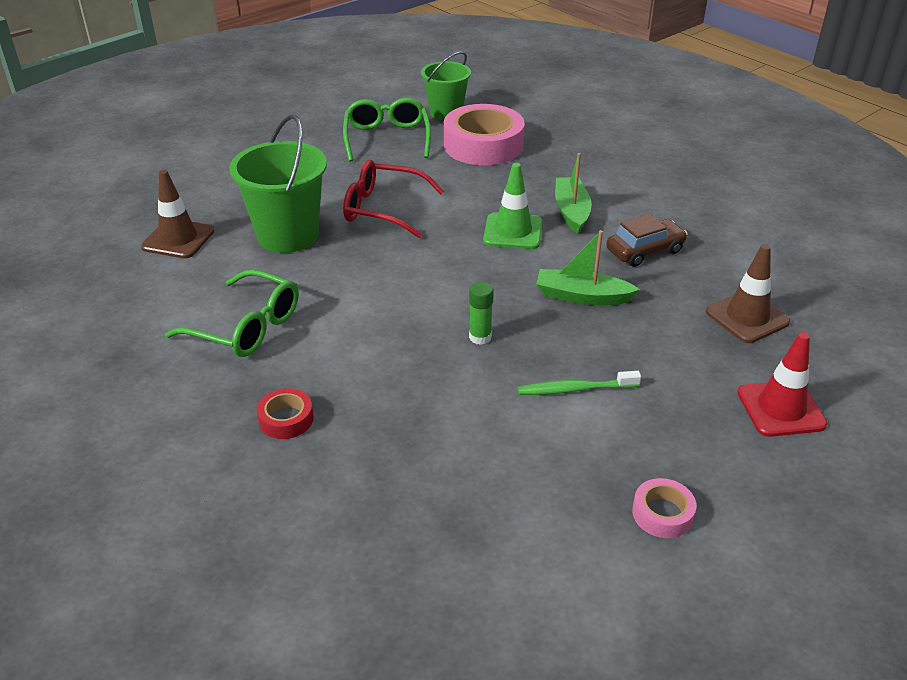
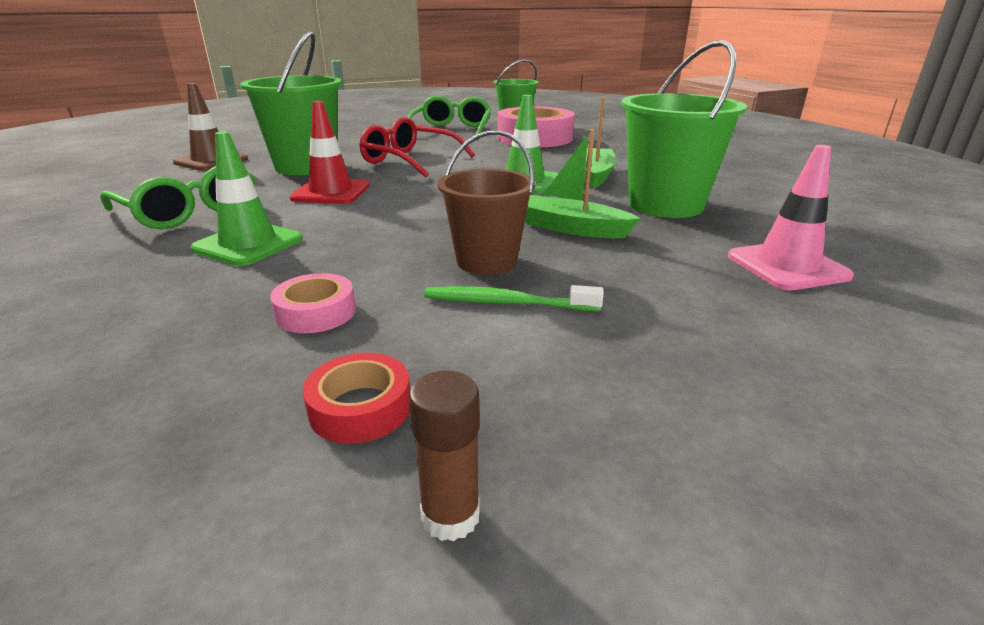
camera: 15 degrees right, 10 degrees down
(286, 419) = (125, 282): red tape -> red tape (360, 408)
(340, 360) = (248, 244): none -> green traffic cone
(480, 337) = (423, 245): green glue stick -> none
(538, 348) = (486, 261): none -> brown bucket
(620, 535) = (450, 516): none -> brown glue stick
(645, 251) = (665, 205): brown car -> green bucket
(662, 514) = (556, 494): pink tape -> pink tape (316, 312)
(747, 317) = (787, 266): brown traffic cone -> pink traffic cone
(781, 409) = (832, 369): red traffic cone -> red traffic cone (331, 192)

